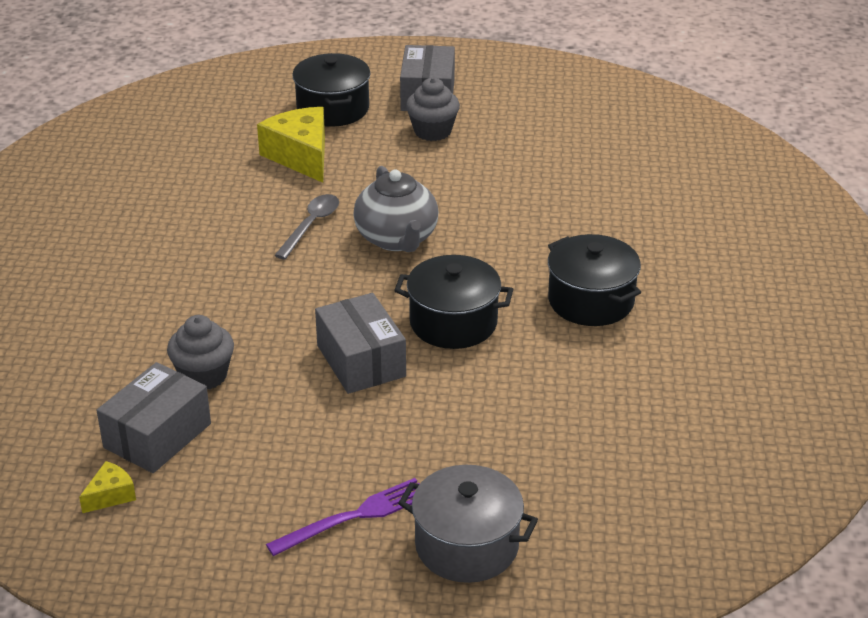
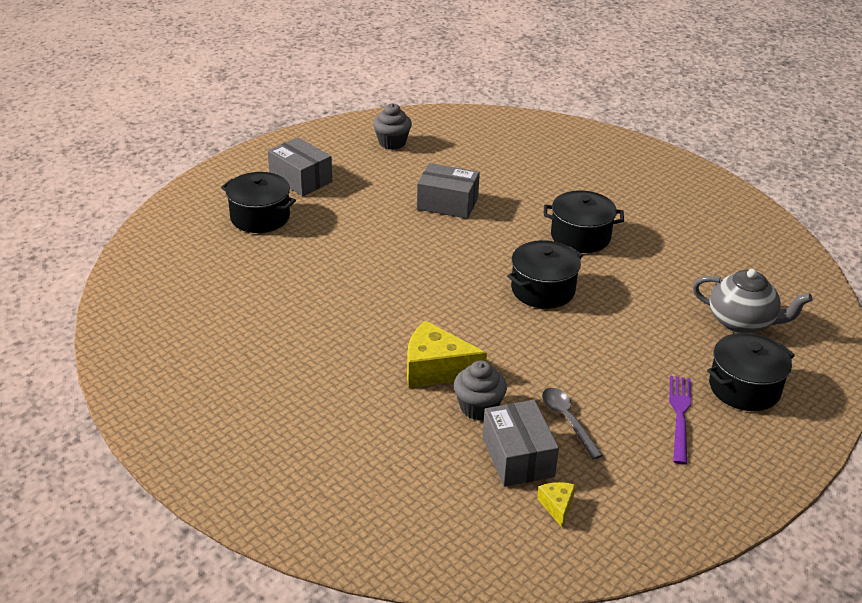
camera: 50 degrees left, 0 degrees up
(301, 156) = (294, 255): yellow cheese -> yellow cheese (436, 369)
(311, 225) = (376, 289): grey spoon -> grey spoon (567, 420)
(361, 361) = (538, 340): grey box -> grey box (447, 203)
(397, 239) = (435, 266): grey teapot -> grey teapot (742, 322)
(432, 131) = (342, 197): grey cupcake -> grey cupcake (392, 143)
(467, 546) = (744, 388): grey pot -> black pot

